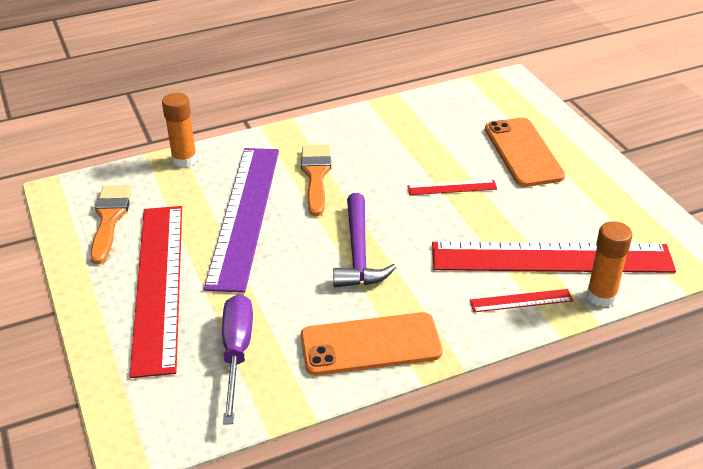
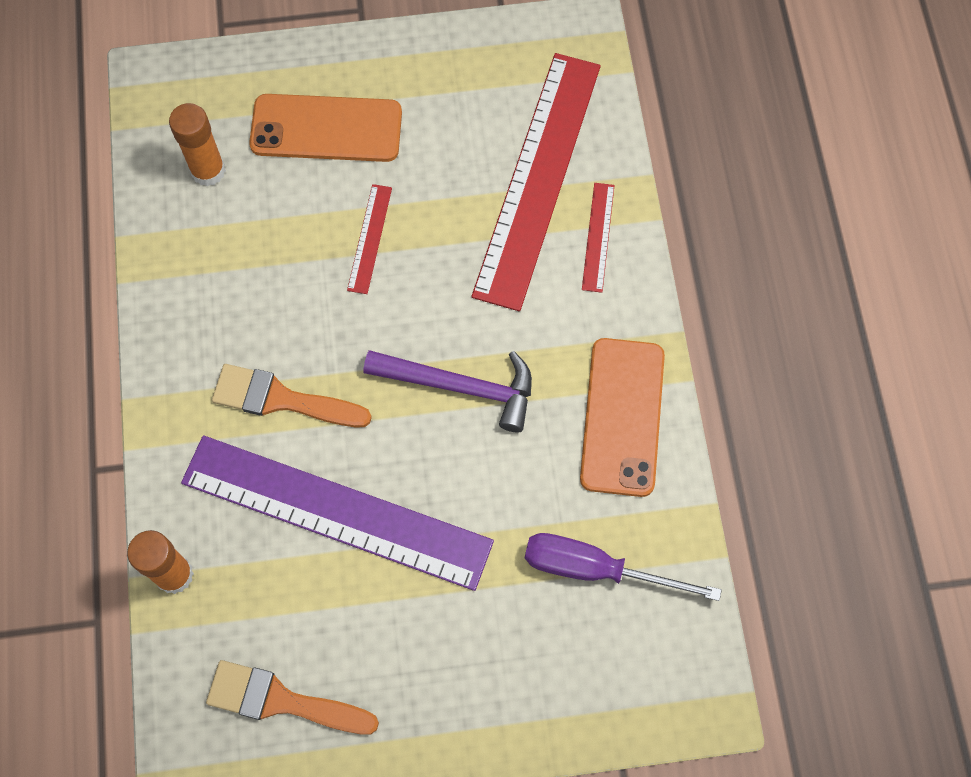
camera: 75 degrees left, 30 degrees up
(158, 284) = (445, 648): red ruler -> none
(601, 296) = (614, 154): orange glue stick -> orange glue stick (208, 171)

